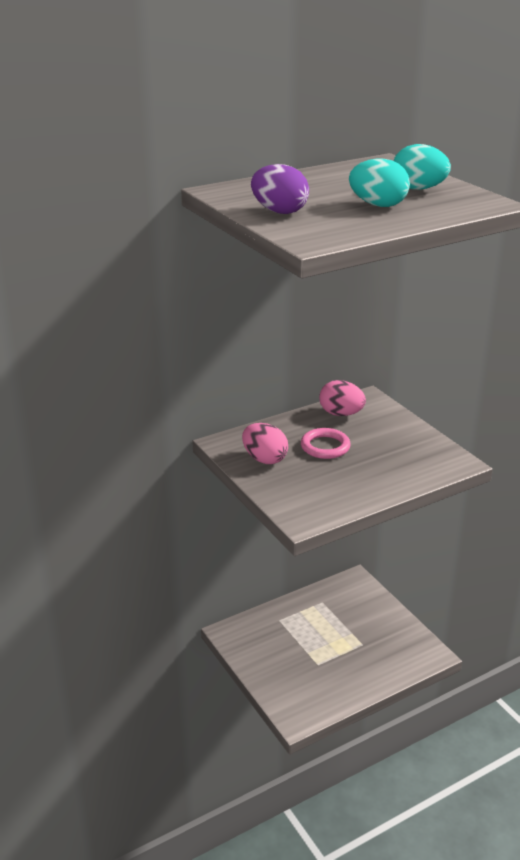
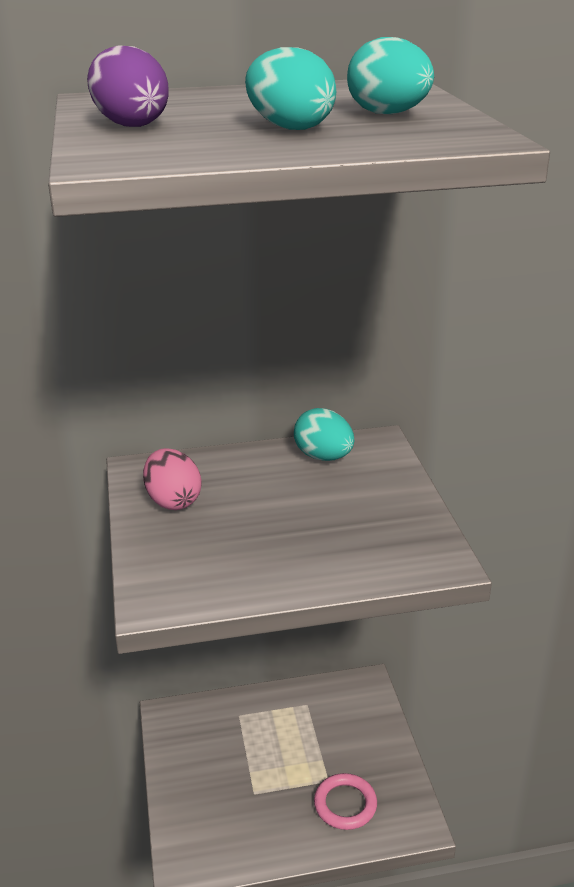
camera: 20 degrees right, 0 degrees up
(325, 446) = (267, 499): pink ring -> pink ring (345, 804)
(341, 414) = (323, 457): pink egg -> turquoise egg

